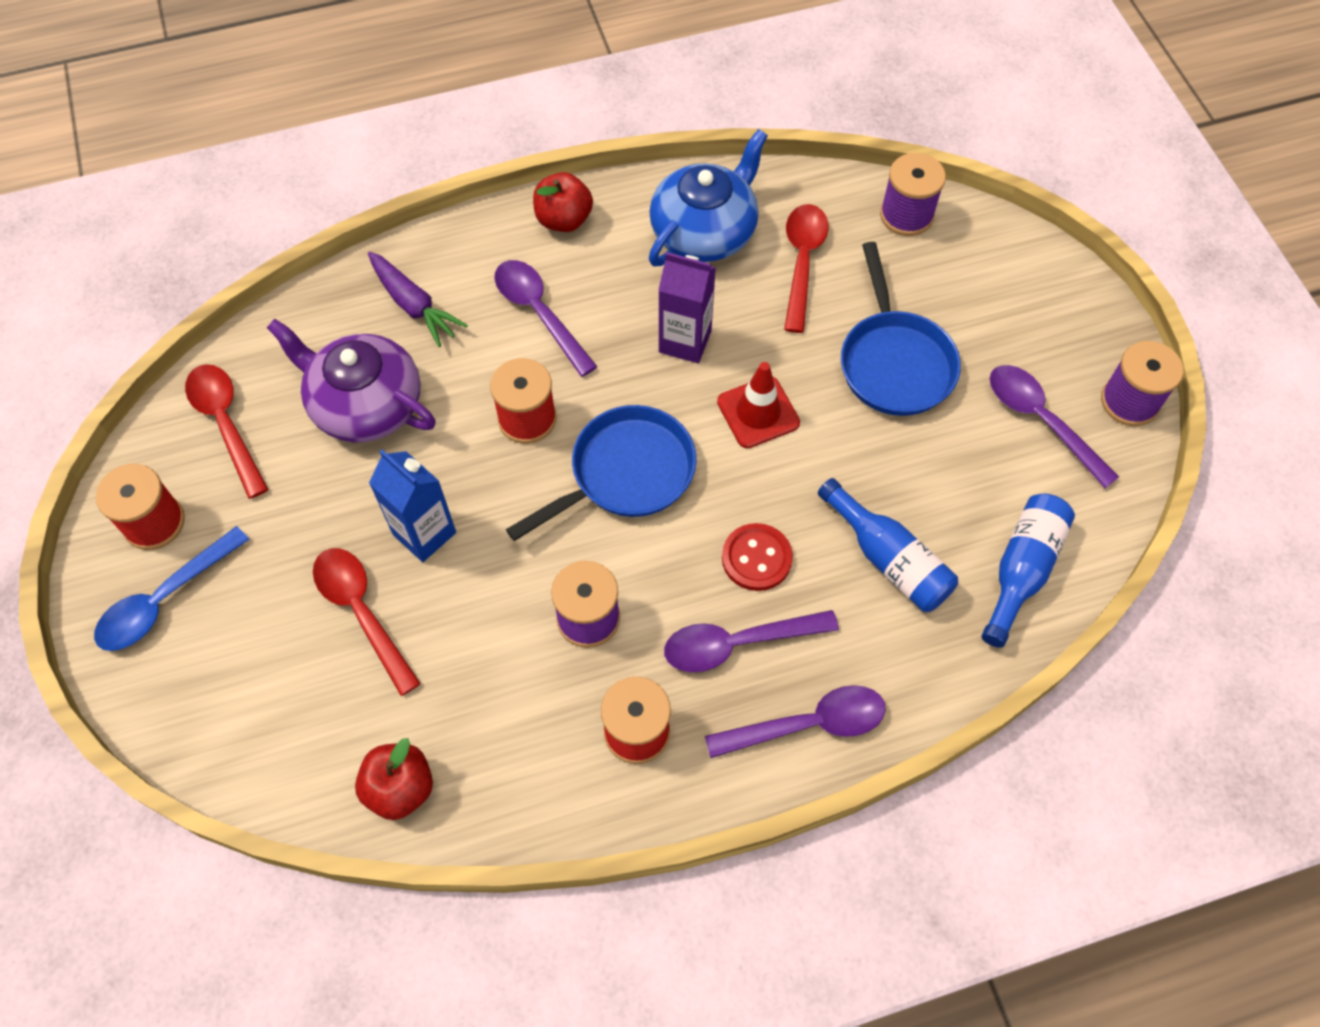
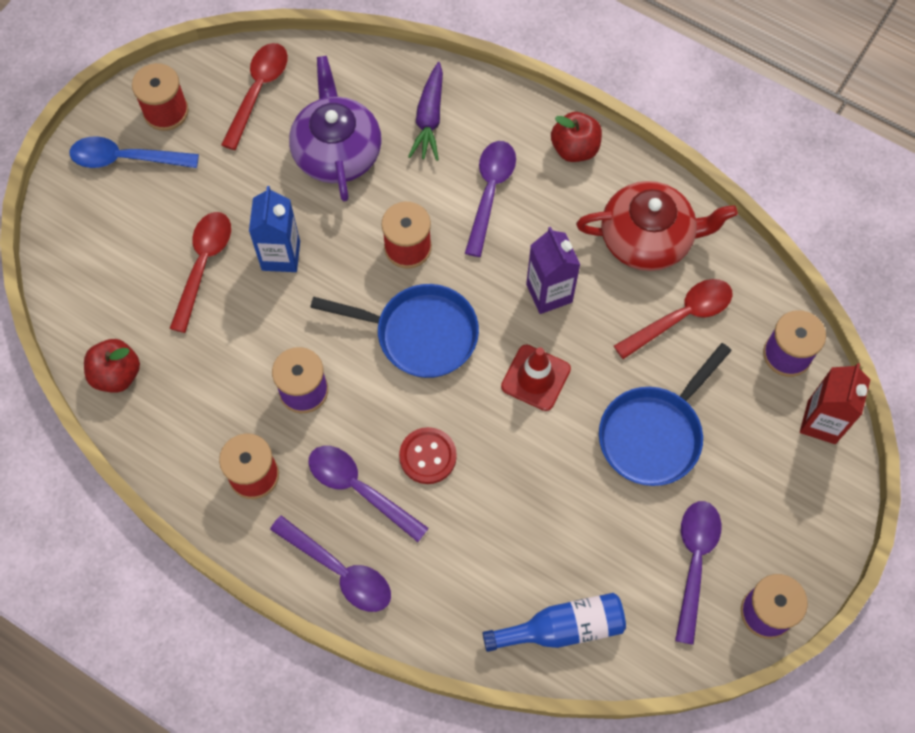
camera: 50 degrees right, 5 degrees up
(704, 231) = (647, 238): blue teapot -> red teapot
(888, 559) = (497, 537): blue bottle -> none
(988, 237) = (821, 422): none -> red carton

